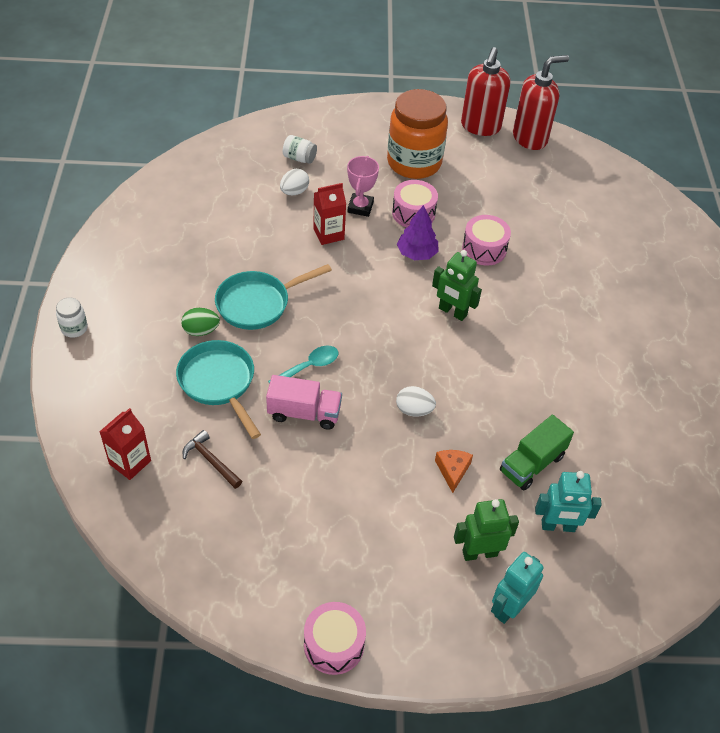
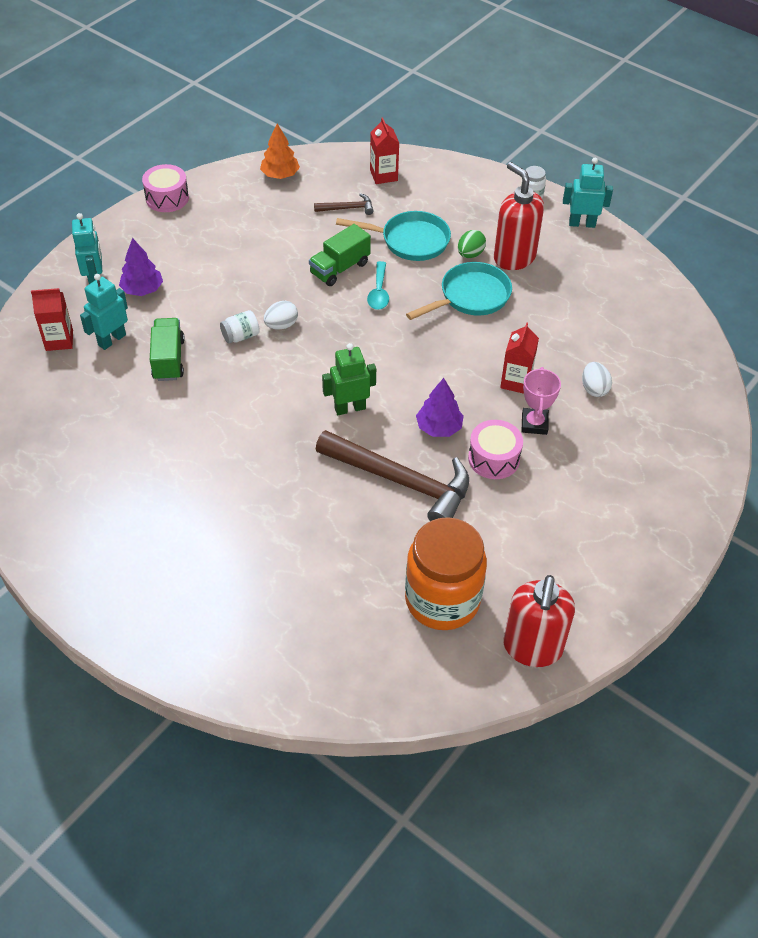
camera: 130 degrees right, 0 degrees up
(91, 276) = (582, 223): none -> turquoise robot
(203, 559) = (280, 175): none -> orange tree
(257, 303) = (471, 297): turquoise pan -> turquoise pan turned 45 degrees clockwise
(299, 158) = (643, 419): white jar -> white jar (241, 336)
(304, 413) = (340, 268): pink truck -> green truck
(360, 207) = (534, 424): pink trophy -> pink trophy turned 45 degrees clockwise
(414, 163) = (569, 507): orange jar -> orange jar (442, 600)
(452, 470) = (212, 314): orange cheese -> none
(479, 553) = (142, 290): green robot -> purple tree
(480, 126) = (588, 611): red soap dispenser -> red soap dispenser (514, 257)
(484, 249) = (401, 481): pink drum -> brown hammer
(602, 569) = (59, 340): none -> red carton

